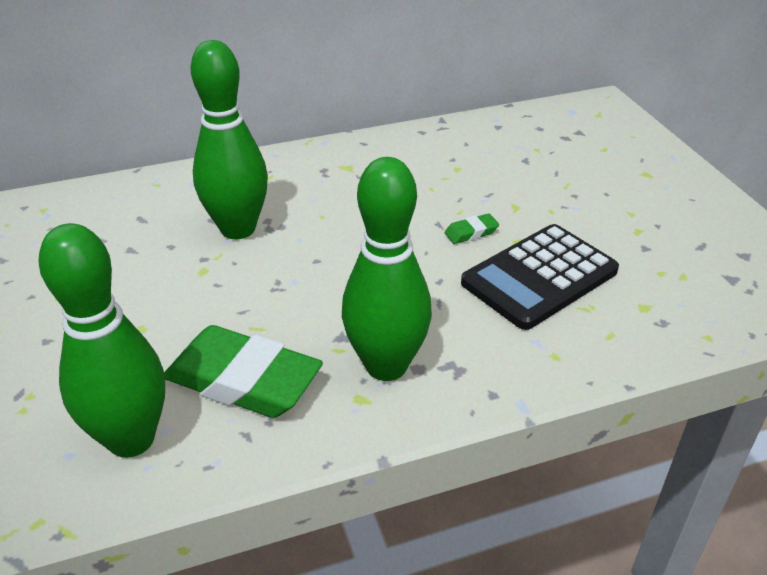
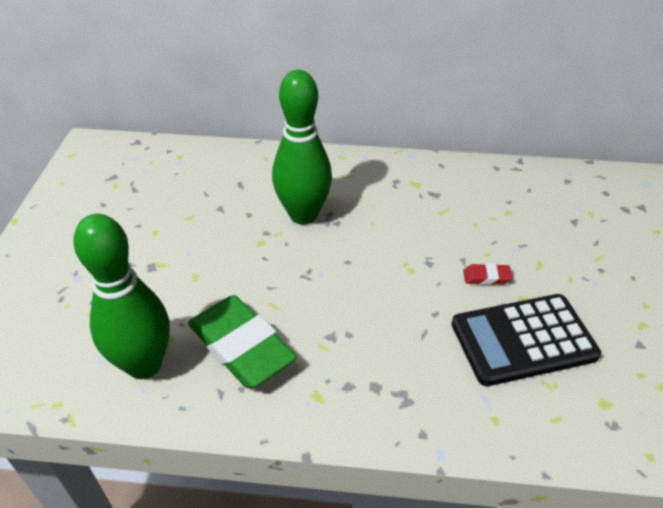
camera: 25 degrees right, 5 degrees up
(386, 365) = (351, 375): green bowling pin -> none
(471, 232) = (486, 277): green eraser -> red eraser

